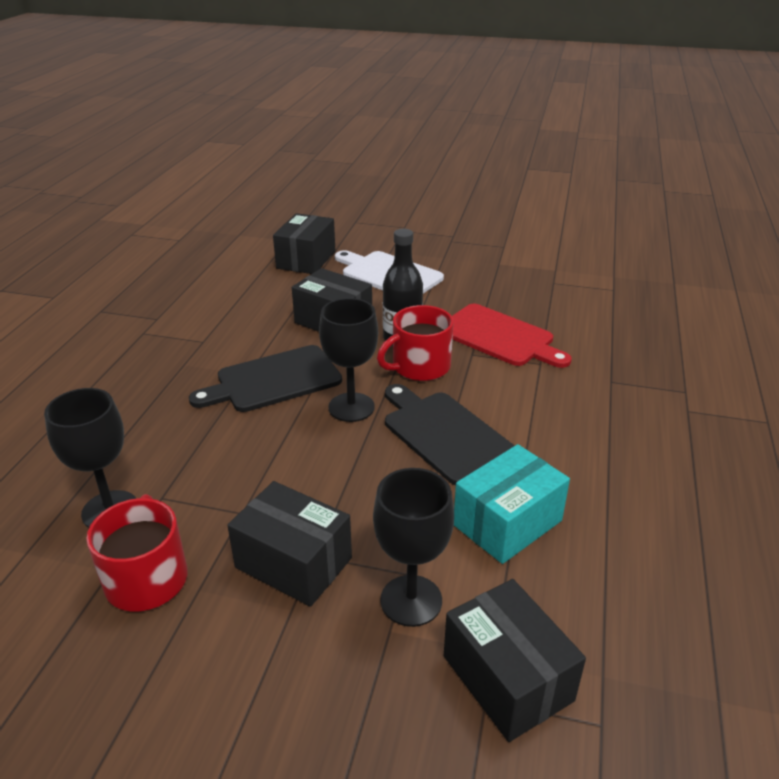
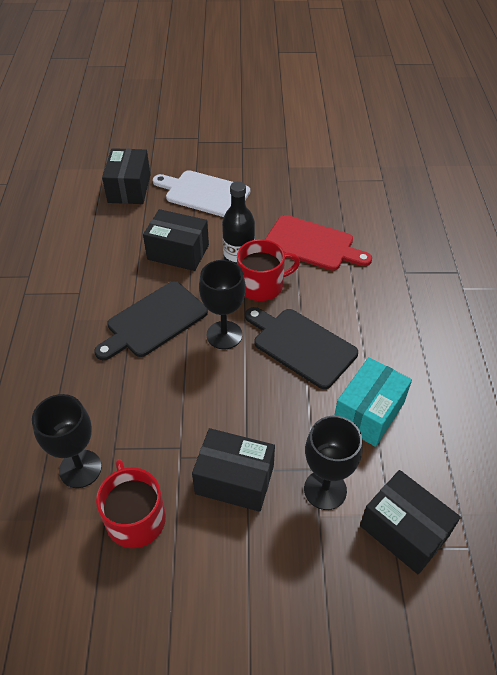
camera: 15 degrees left, 15 degrees up
(419, 366) = (262, 285): red mug -> red mug turned 150 degrees counterclockwise

